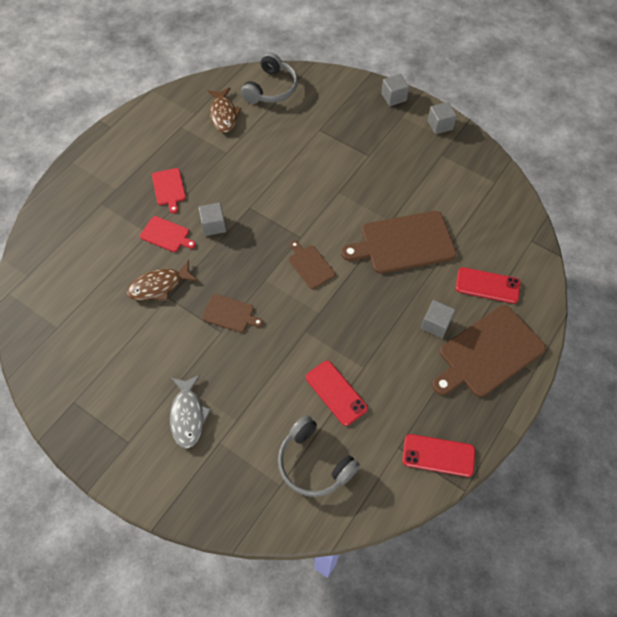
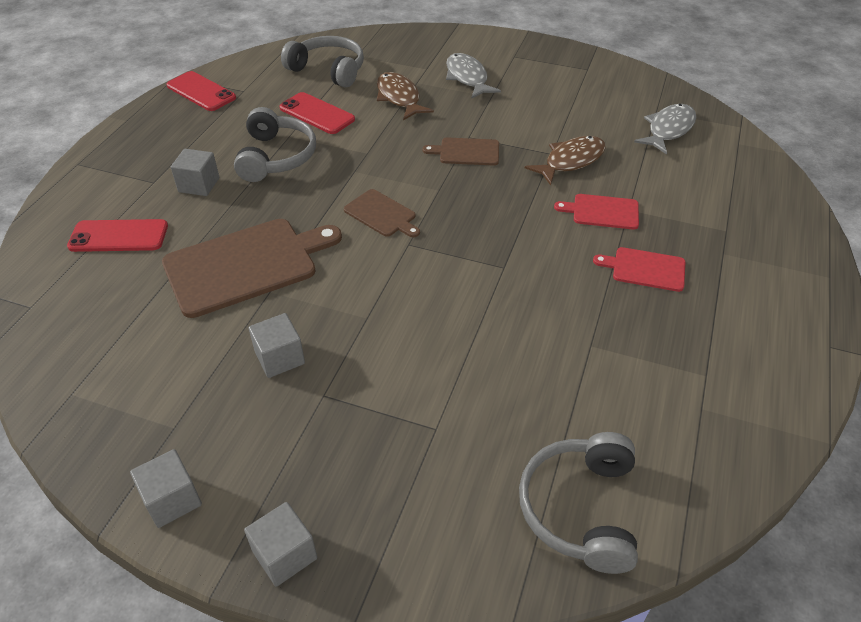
camera: 165 degrees right, 15 degrees down
(65, 302) = (668, 130): none -> grey fish
(169, 188) = (645, 269): red cutting board -> red cutting board turned 45 degrees counterclockwise
(213, 225) = (543, 234): grey cube -> grey cube (280, 358)
(223, 115) = (643, 417): brown fish -> brown fish (399, 98)
(376, 342) = (276, 157): none -> grey headphones
(438, 455) = (201, 92): red phone -> red phone turned 45 degrees clockwise
(488, 352) = (131, 171): brown cutting board -> none

